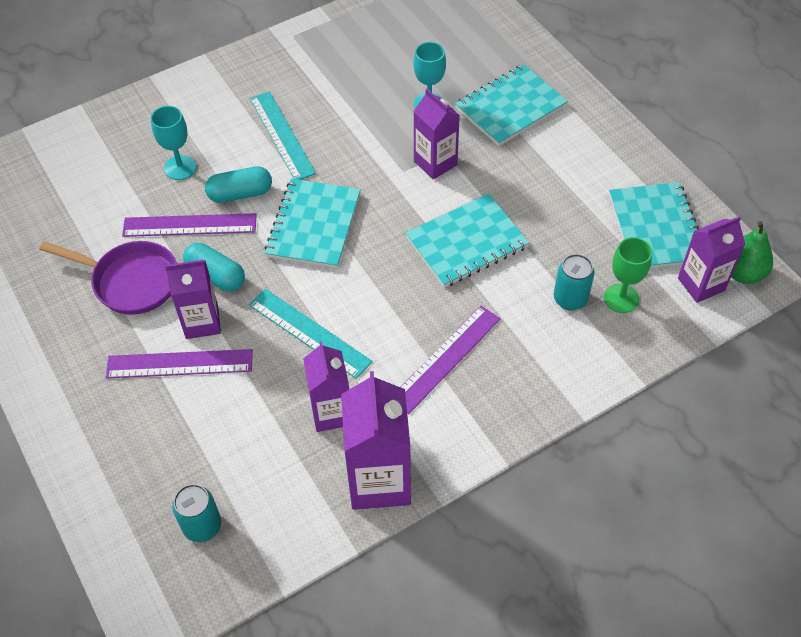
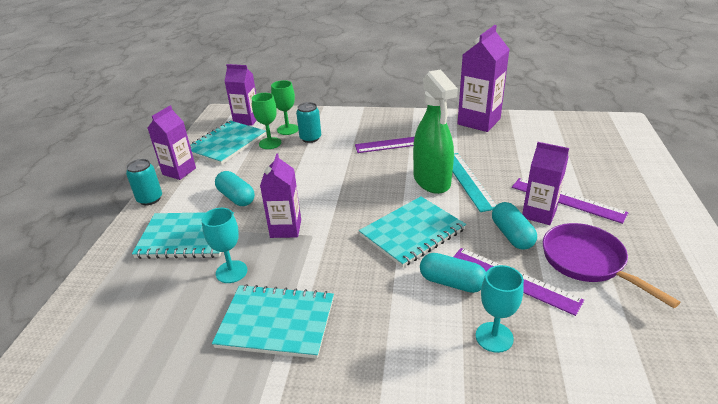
camera: 140 degrees left, 20 degrees down
(202, 526) = (584, 138): turquoise can -> turquoise can (150, 199)
(282, 135) = (373, 314): turquoise ruler -> none
(331, 413) = (483, 148): purple carton -> purple carton (179, 171)
(349, 308) = (432, 181): none -> green spray bottle
(466, 242) = (327, 180): turquoise notebook -> turquoise notebook (276, 323)
(529, 167) = (236, 197): none -> turquoise capsule
(606, 260) = (270, 143): none -> green goblet
(742, 273) = (224, 116): green pear -> none

